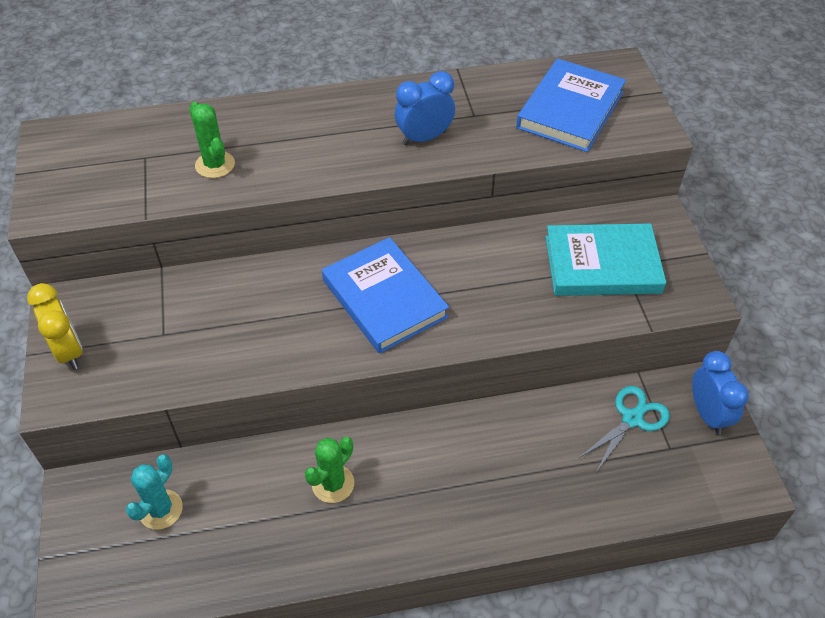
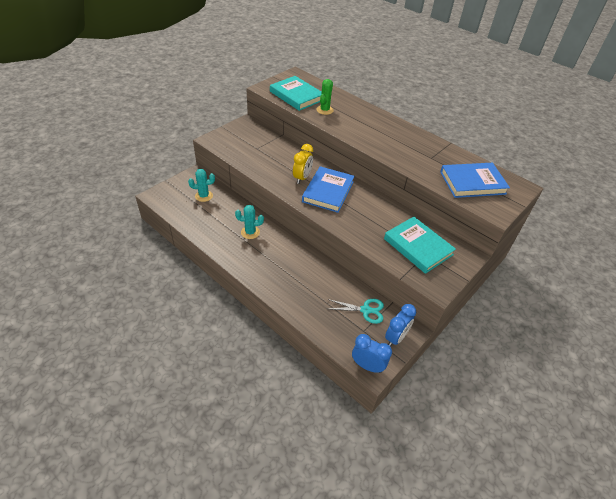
camera: 50 degrees right, 5 degrees down
(69, 351) = (230, 133): yellow clock -> yellow clock (302, 178)
(126, 177) = (296, 96): none -> turquoise book
(333, 484) = (250, 232): green cactus -> turquoise cactus
(424, 138) = (401, 150): blue clock -> blue clock (367, 366)

